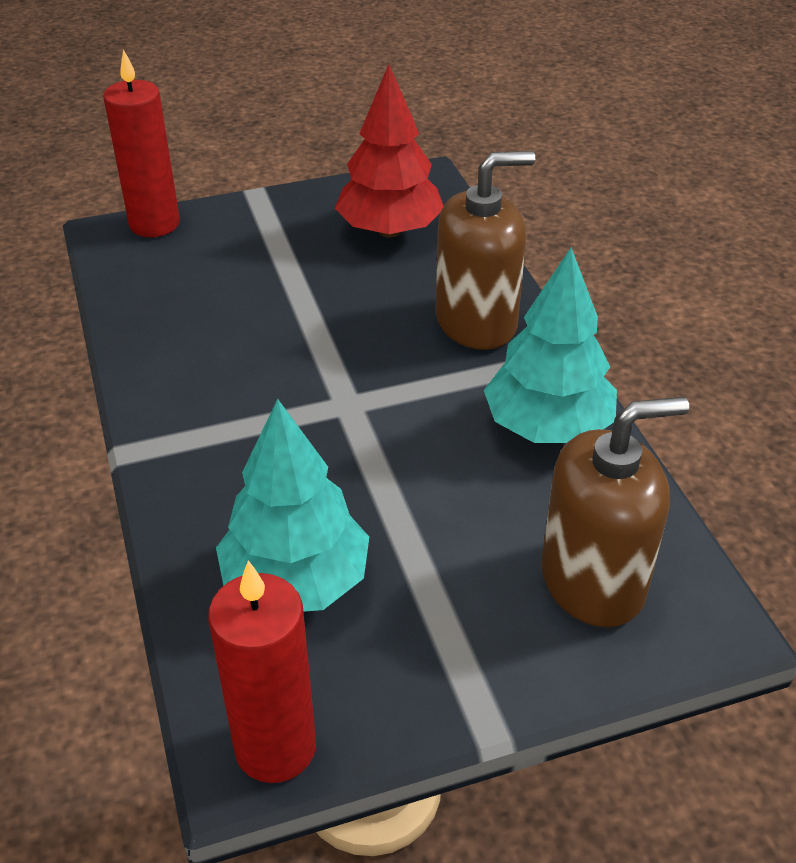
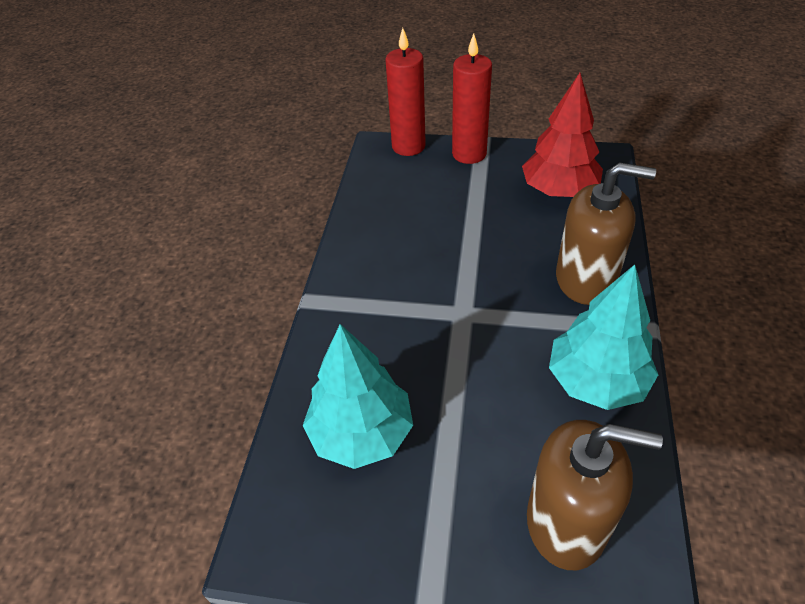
camera: 30 degrees right, 5 degrees up
(275, 747) = (285, 550): red candle -> red candle (469, 154)

